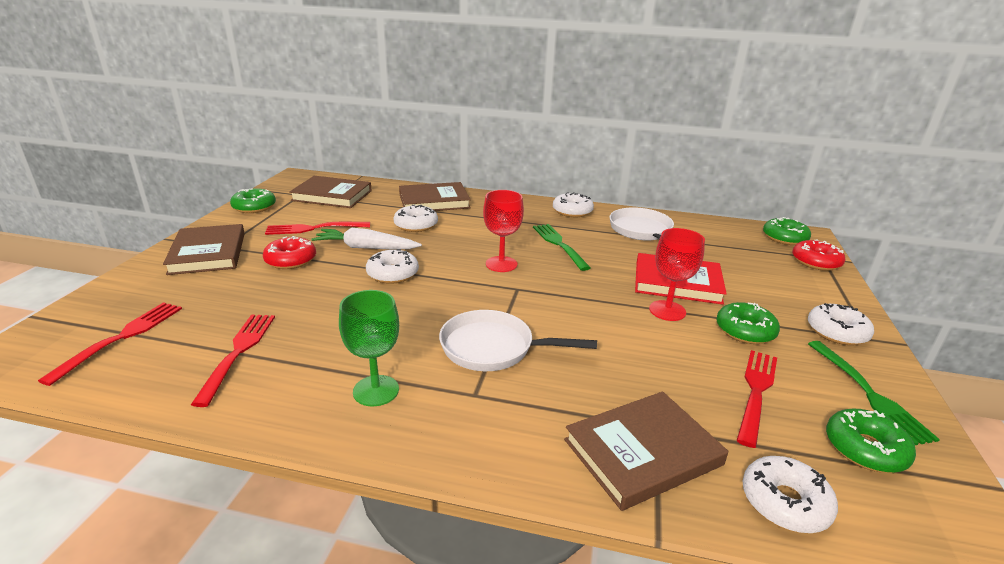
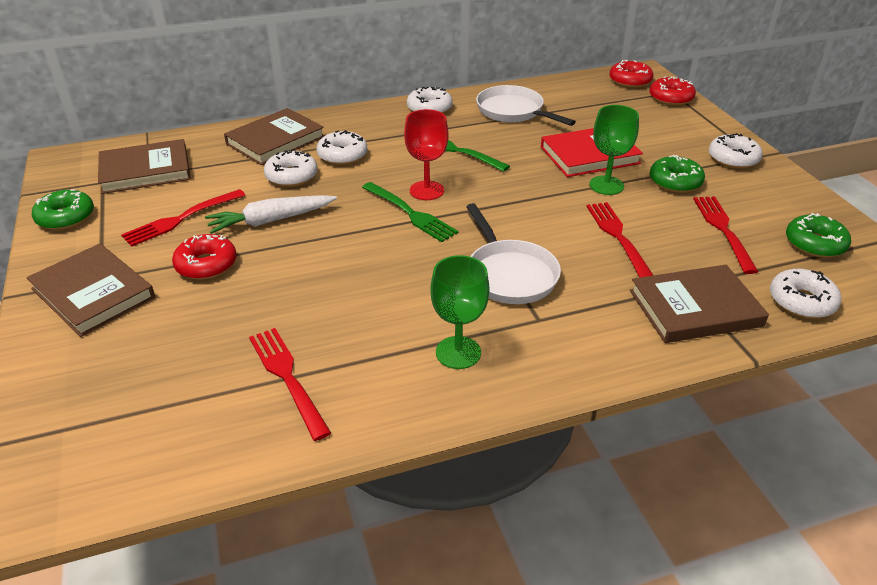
camera: 30 degrees left, 10 degrees up
(121, 338) = (137, 420): red fork -> red fork (618, 237)
(392, 274) = (335, 239): white donut -> white donut (342, 155)
(493, 348) = (509, 274): white pan -> white pan turned 90 degrees counterclockwise
(642, 452) = (695, 308): brown book -> brown book turned 45 degrees clockwise
(667, 311) = (606, 185): red goblet -> green goblet
(784, 238) = (630, 81): green donut -> red donut
(868, 393) = (787, 201): green fork -> green fork (410, 213)

